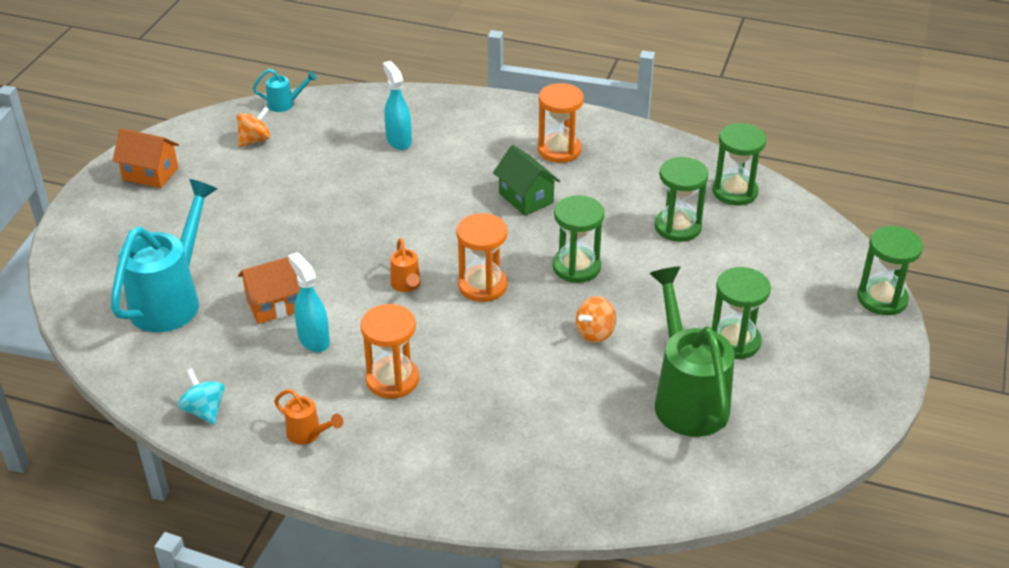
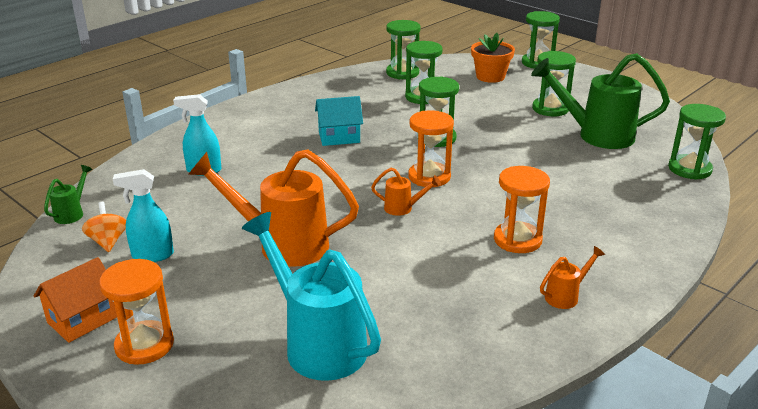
camera: 65 degrees left, 10 degrees down
(204, 410) = (504, 352): turquoise spinning top -> none
(275, 305) = (377, 279): orange house -> none
(285, 104) = (72, 213): turquoise watering can -> green watering can
(300, 232) = (281, 245): none -> orange watering can
(313, 340) = (441, 268): turquoise spray bottle -> turquoise spray bottle (152, 255)
(526, 198) = (339, 137): green house -> turquoise house
(559, 150) = (294, 113): orange hourglass -> orange hourglass (144, 345)
(595, 333) = (513, 148): orange spinning top -> none
(652, 500) = (689, 169): none -> green hourglass
(791, 266) = (490, 76): none -> orange flower pot

